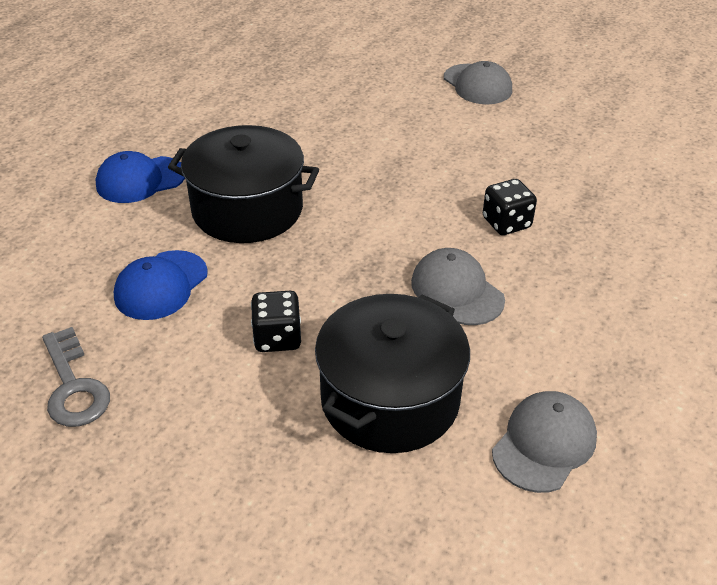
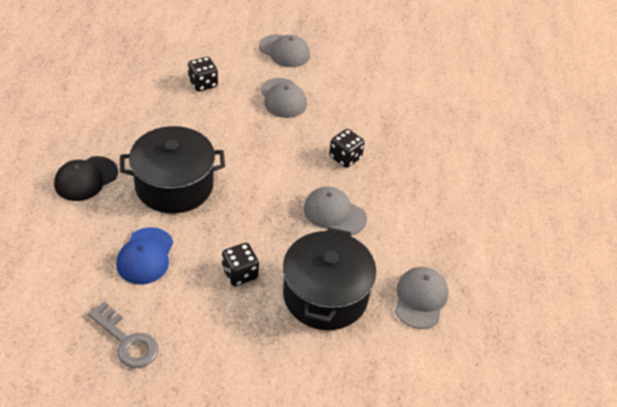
camera: 25 degrees left, 5 degrees up
(140, 180) = (86, 179): blue cap -> black cap
(349, 103) = (203, 83): none -> black dice
(449, 136) = (283, 98): none -> grey cap

